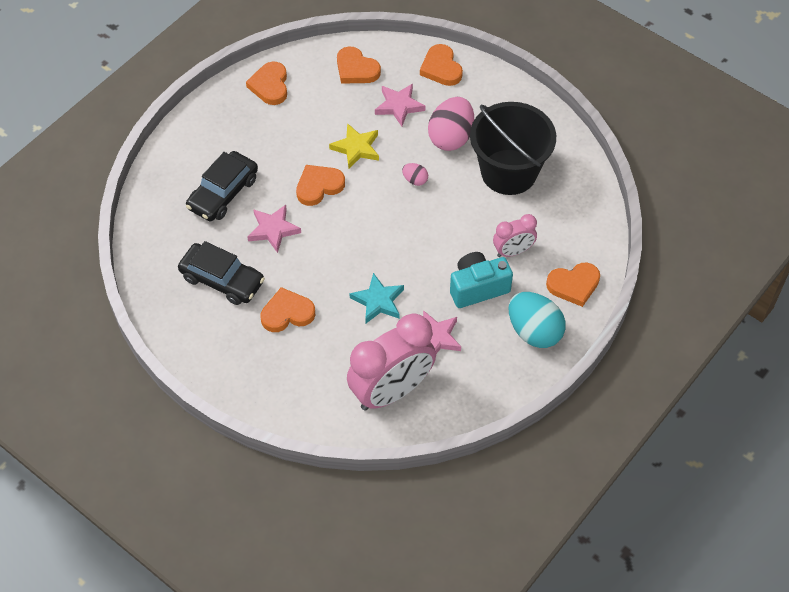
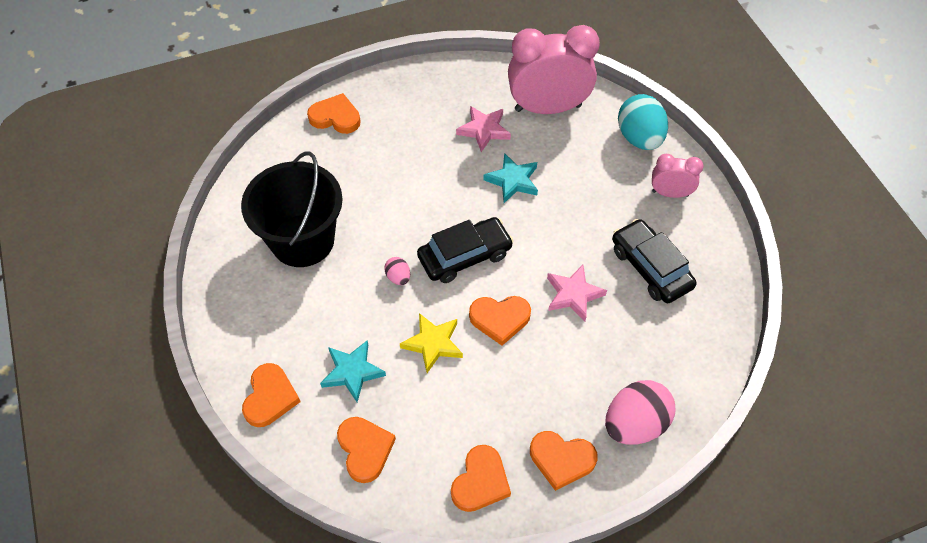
camera: 150 degrees left, 0 degrees up
(223, 193) = (606, 362): black car -> black car (465, 256)
(287, 313) = (602, 208): orange heart -> orange heart (561, 460)
(399, 106) = (352, 372): pink star -> turquoise star
(451, 137) = (327, 306): pink egg -> pink egg (635, 424)
(478, 288) = (417, 152): turquoise camera -> none
(513, 251) = (362, 167): pink clock -> pink clock (670, 193)
(534, 331) = (399, 99): turquoise egg -> turquoise egg (639, 138)

